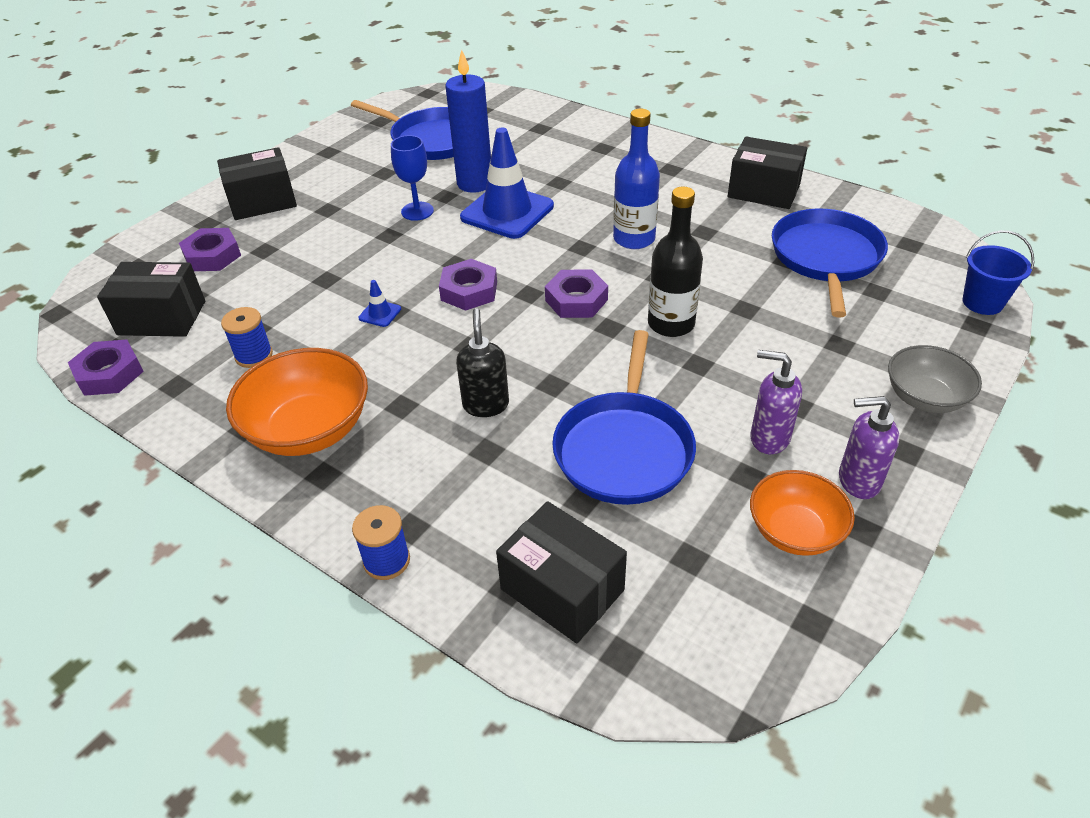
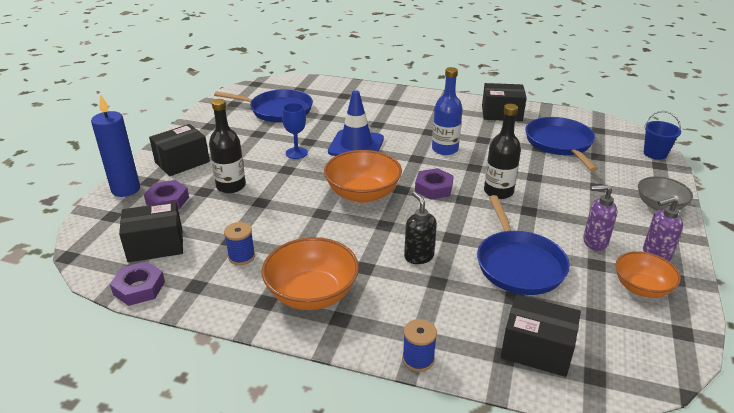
camera: 20 degrees left, 10 degrees down
(302, 248) = (231, 186): none -> black bottle
(380, 313) = (313, 216): blue traffic cone -> none
(469, 291) = (363, 194): purple nut -> orange bowl
(475, 183) = (324, 132): blue candle -> blue candle (126, 189)

